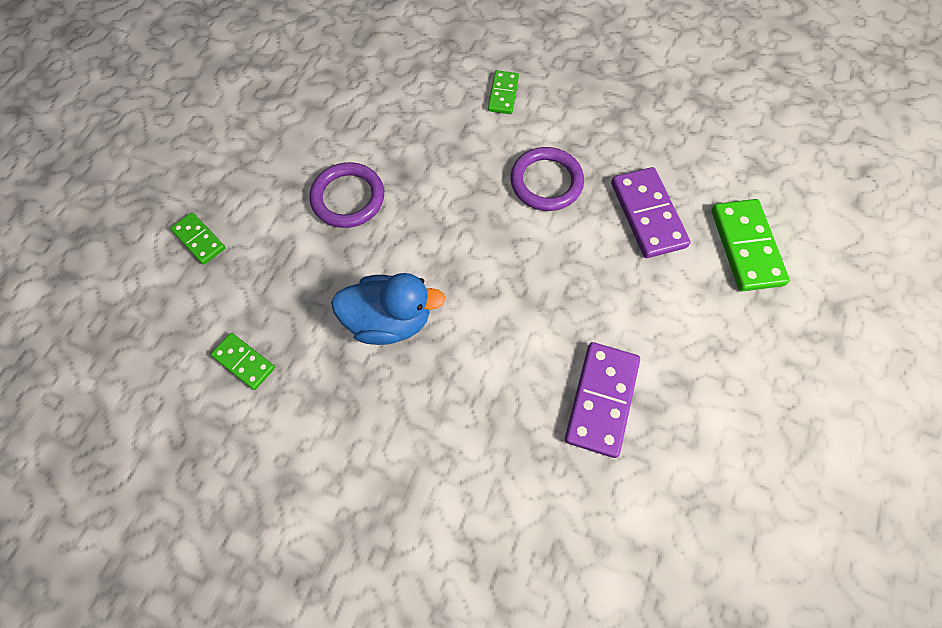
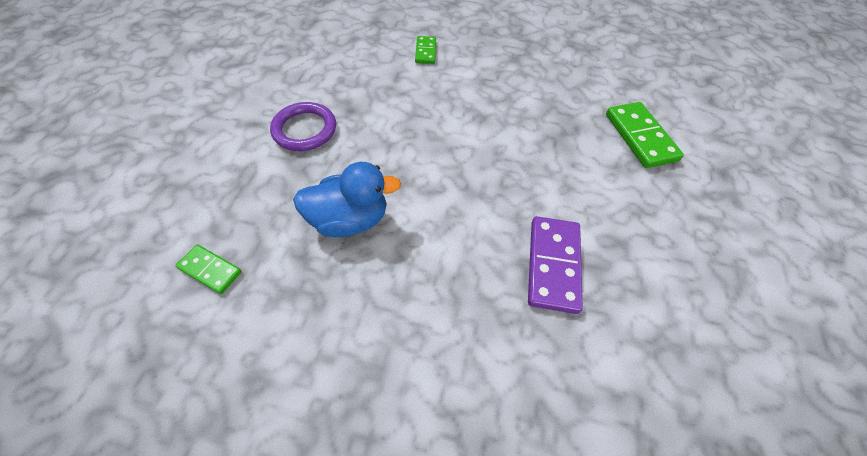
camera: 10 degrees left, 10 degrees down
(199, 240) = (168, 172): green domino -> none
(546, 182) = (470, 106): purple ring -> none
(647, 215) = (556, 121): purple domino -> none

